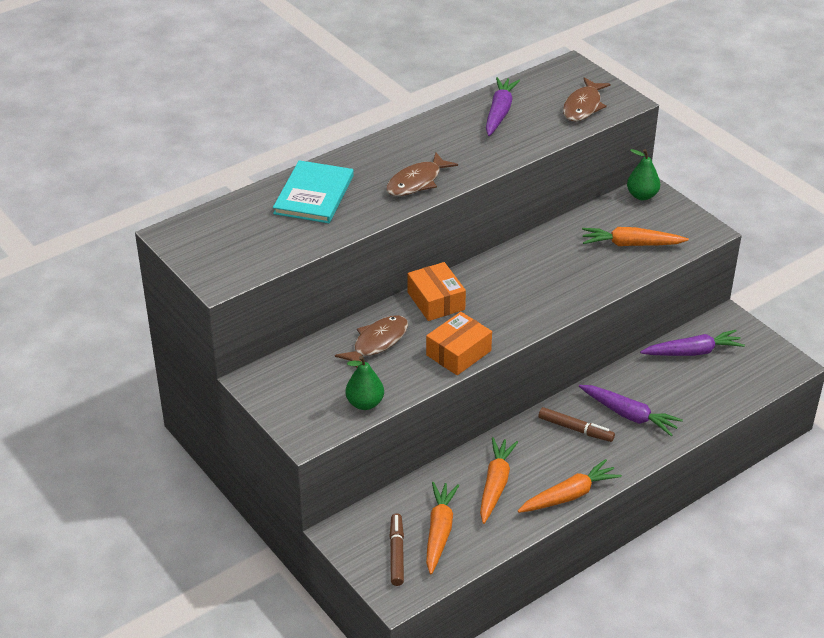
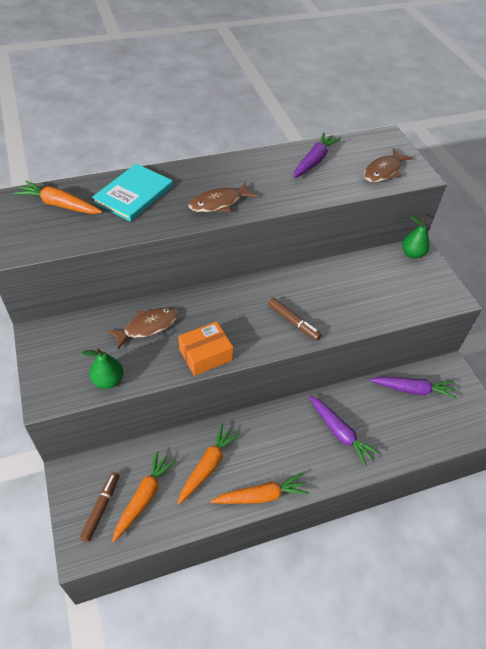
camera: 15 degrees right, 10 degrees up
(436, 301) = (211, 302): orange box -> none
(575, 429) = (292, 433): brown marker -> brown marker (293, 322)
(631, 244) = (387, 294): orange carrot -> orange carrot (59, 205)

